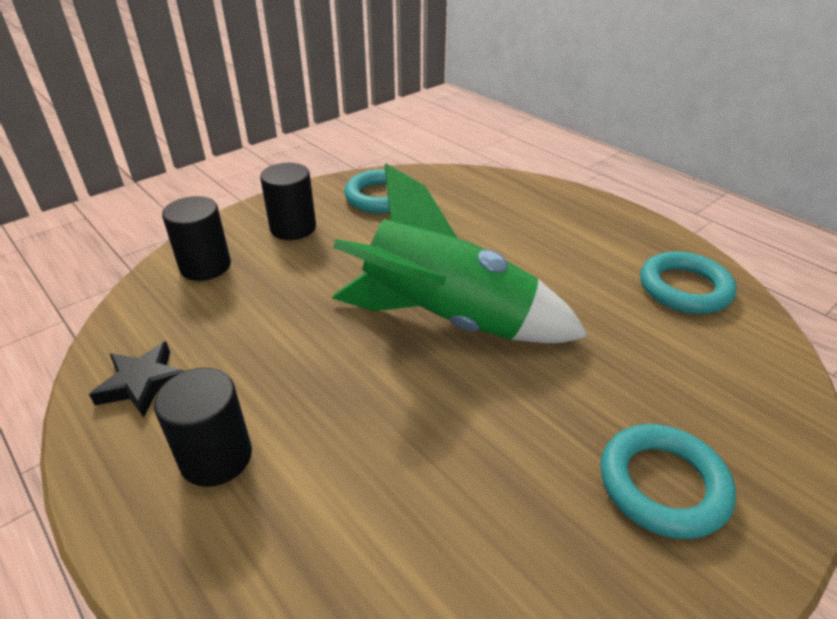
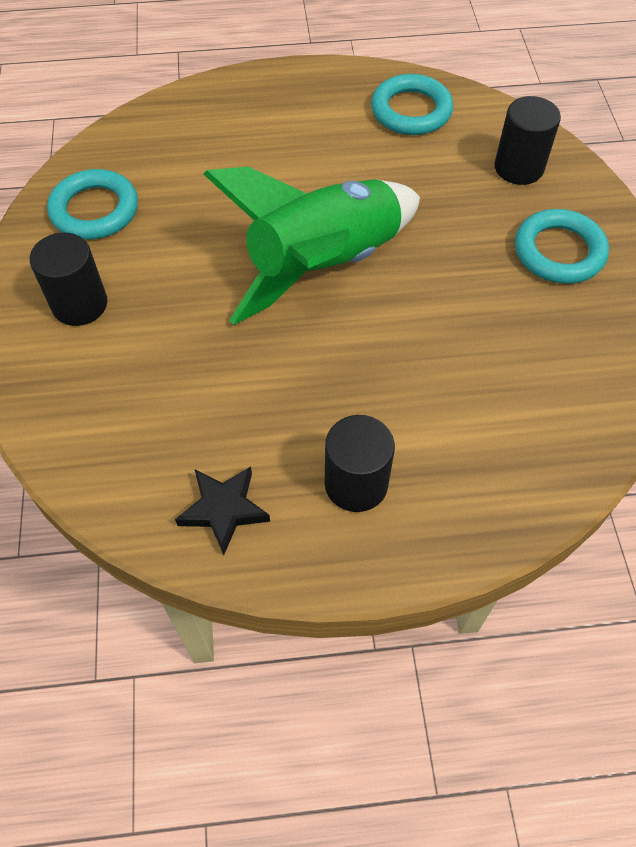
camera: 55 degrees left, 20 degrees up
(205, 266) = (79, 403): black cylinder -> black cylinder (518, 168)

